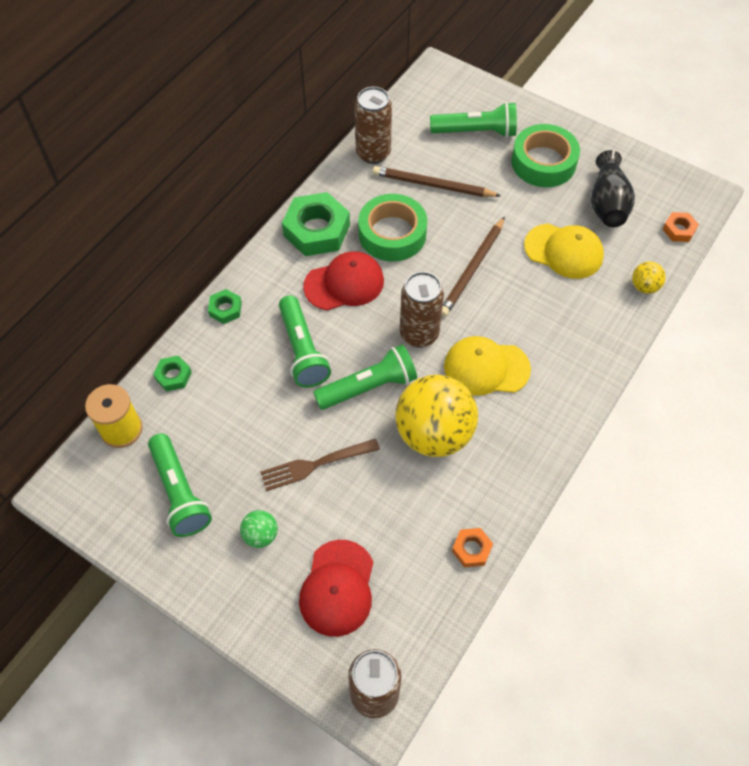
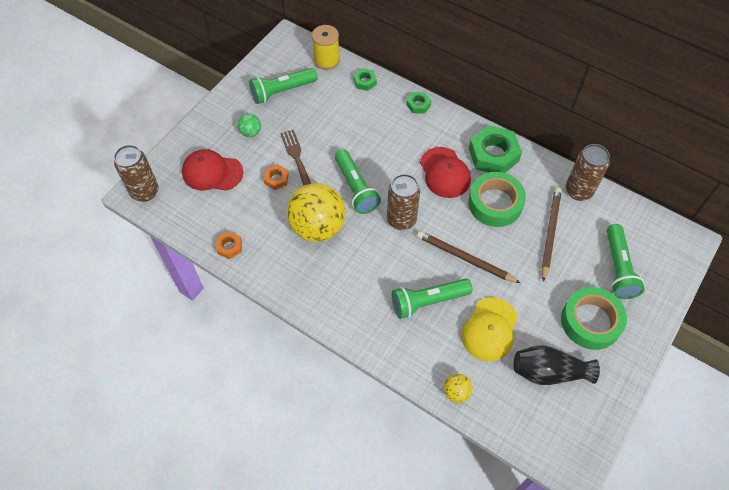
camera: 90 degrees right, 0 degrees up
(302, 350) = (385, 149): green flashlight -> green flashlight (428, 301)
(486, 368) = (372, 263): yellow cap -> none
(679, 230) = (524, 433): orange nut -> orange nut (276, 179)

